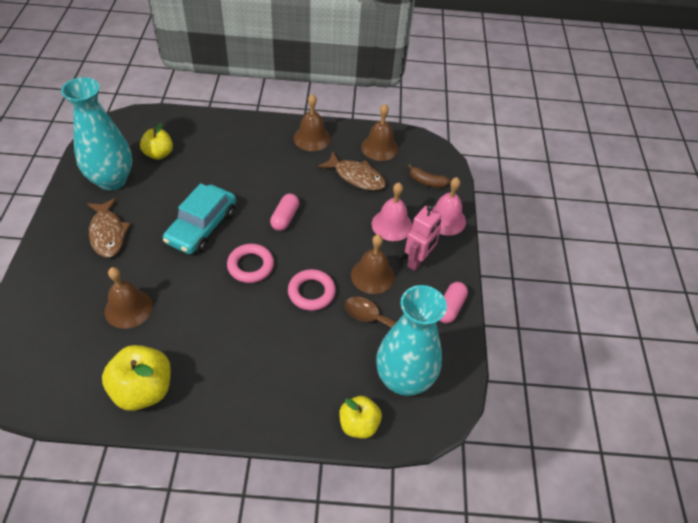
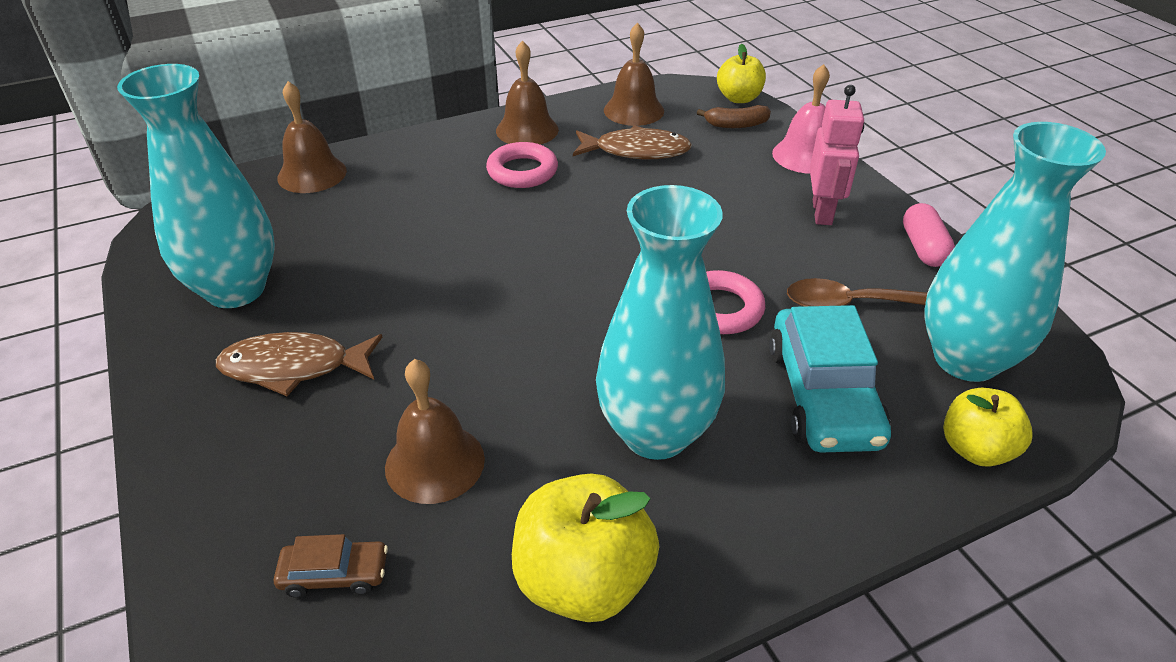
camera: 25 degrees left, 10 degrees down
(59, 337) = (334, 574): none -> brown car
(108, 233) = (294, 367): brown fish -> brown fish turned 135 degrees clockwise
(159, 154) = (294, 227): yellow apple -> yellow apple (739, 98)
(202, 226) = (459, 293): turquoise car -> turquoise car (822, 395)
(226, 341) = (655, 433): none -> turquoise vase
(250, 266) = (591, 313): pink ring -> pink ring (522, 171)
(285, 218) = (583, 233): pink capsule -> none
(372, 275) = (782, 253): brown bell -> brown bell (312, 174)
(392, 225) = (743, 186): pink bell -> none

